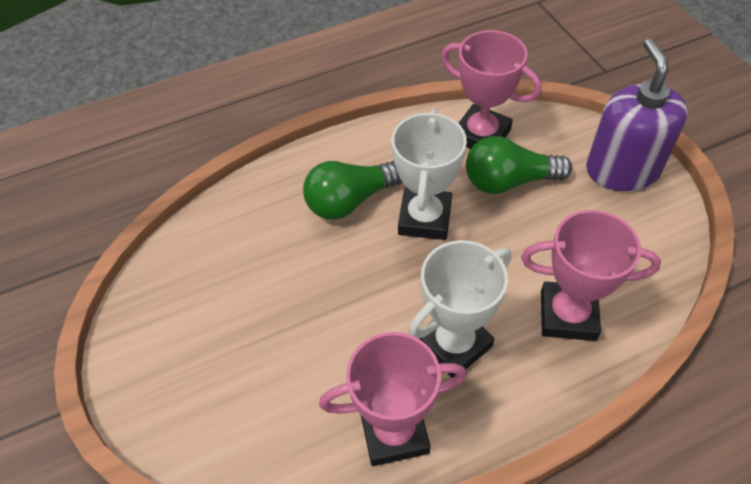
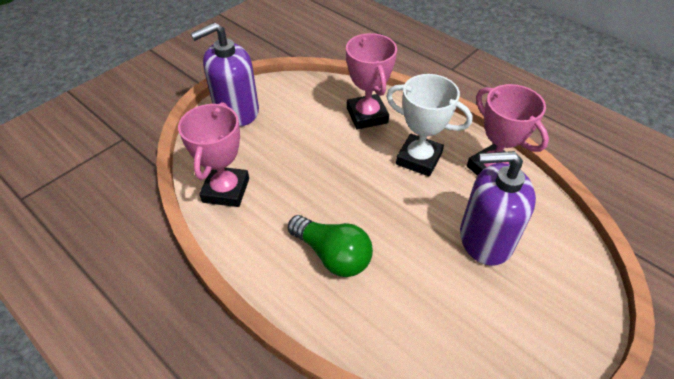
camera: 115 degrees left, 5 degrees down
(292, 356) = (485, 239): none -> purple soap dispenser
(424, 218) = (327, 201): white trophy -> none
(509, 181) = (270, 163): green light bulb -> none

